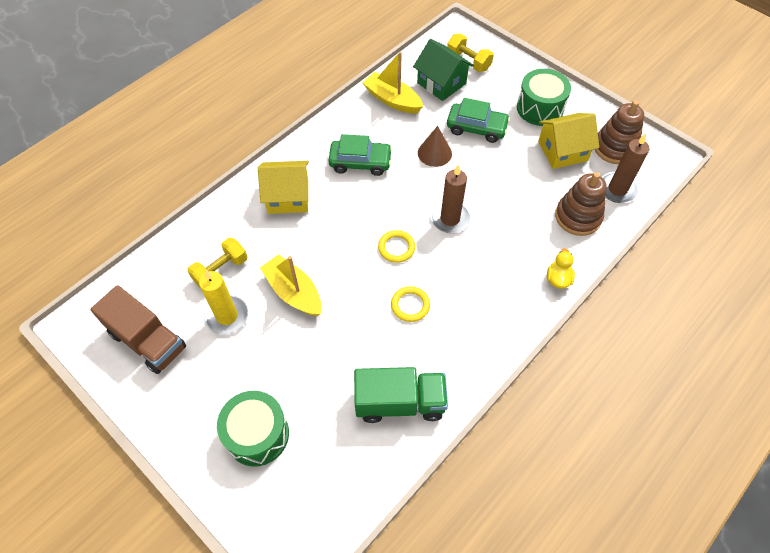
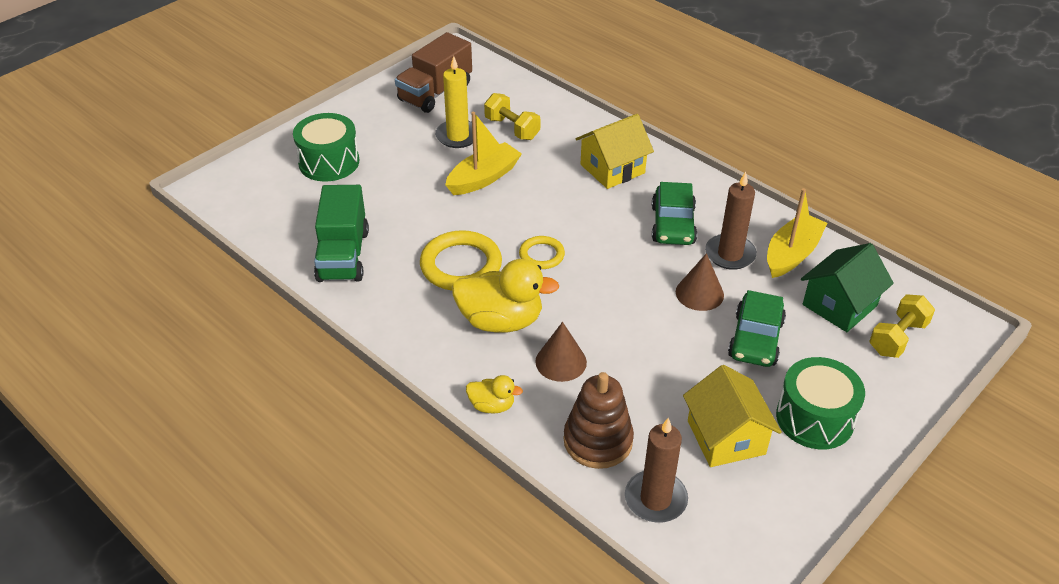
camera: 90 degrees right, 15 degrees down
(288, 197) = (612, 169): yellow house -> yellow house turned 60 degrees clockwise
(410, 305) = (461, 265): yellow ring -> yellow ring, size x1.77
(450, 218) = (588, 304): brown candle -> brown candle (730, 254)
(472, 275) = (501, 321): none -> yellow duck
(510, 236) = (561, 362): none -> brown cone
(615, 148) = (744, 509): brown stacking toy -> none

